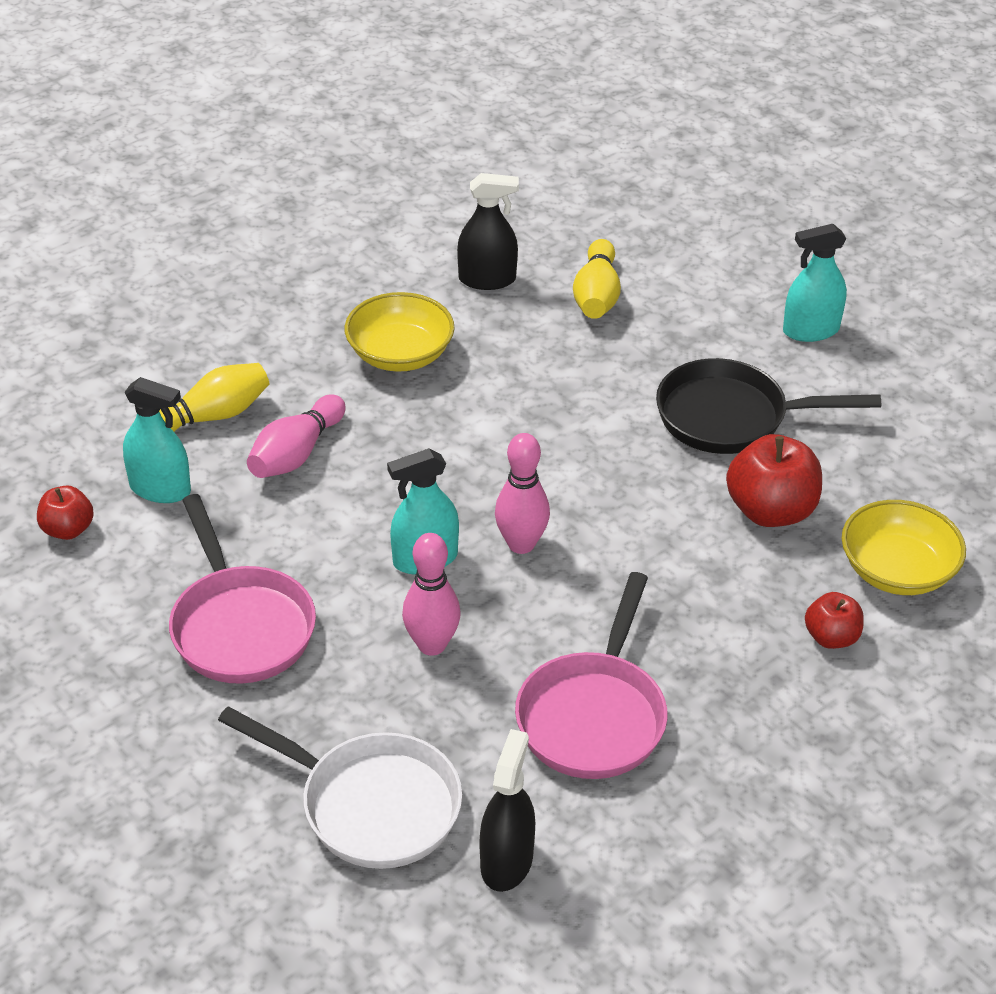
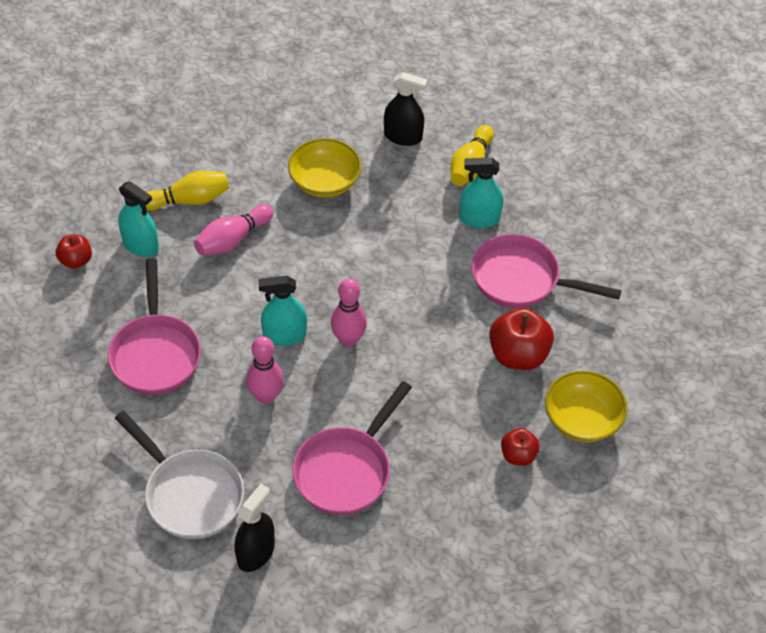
camera: 15 degrees right, 10 degrees up
(731, 417) = (522, 279): black pan -> pink pan
(811, 330) = (604, 225): turquoise spray bottle -> turquoise spray bottle (479, 219)

